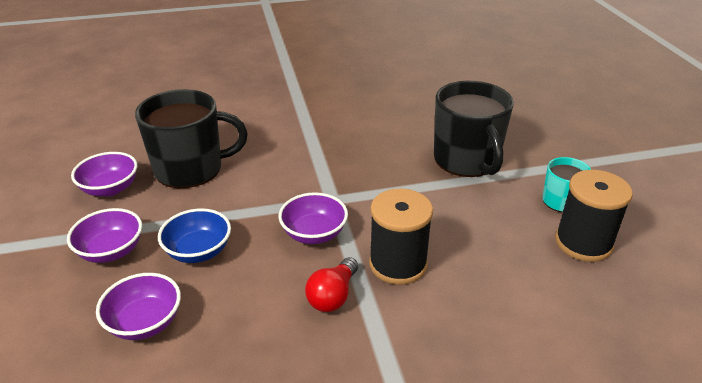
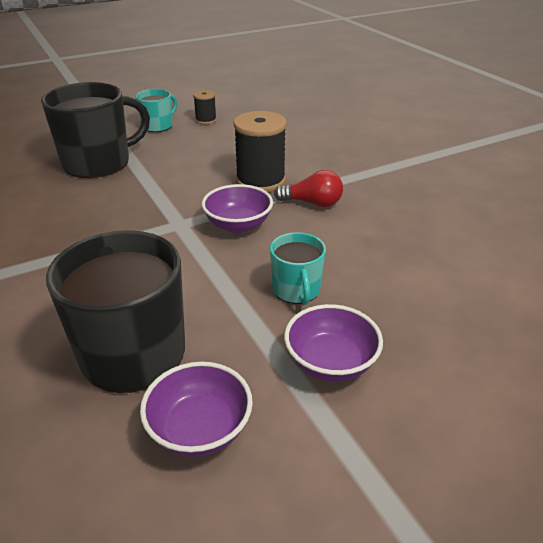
camera: 105 degrees left, 0 degrees up
(145, 322) = (408, 293): purple bowl -> none
(198, 251) = (296, 290): blue bowl -> turquoise mug
(583, 243) = (206, 120): black spool -> black spool, size x0.52

